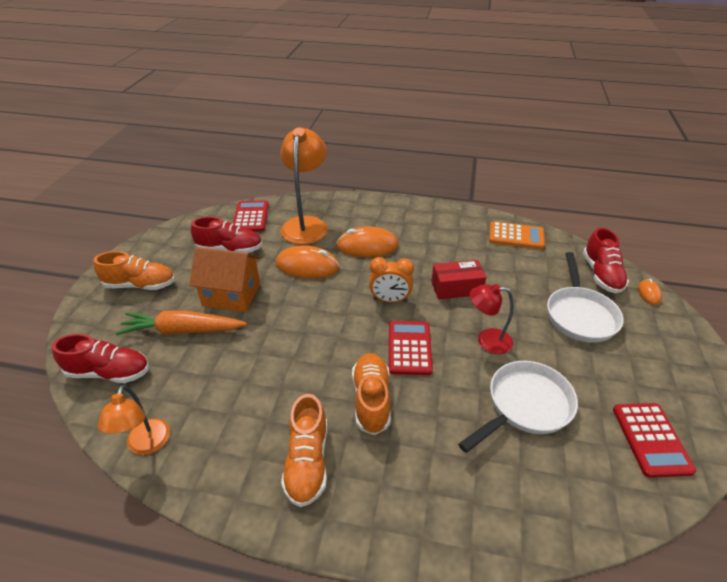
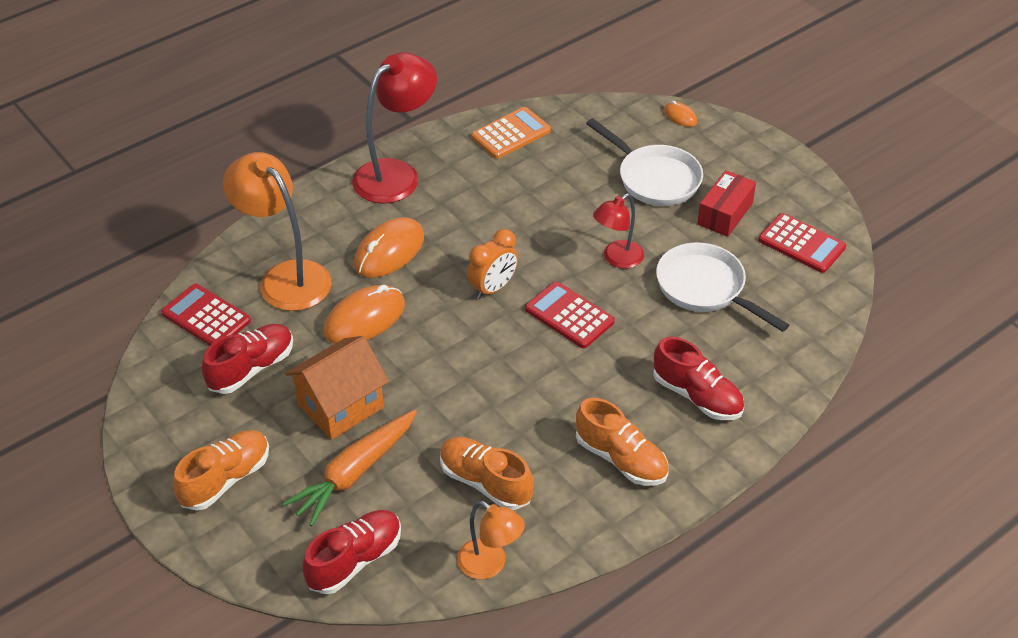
camera: 50 degrees left, 5 degrees up
(371, 400) = (600, 379): orange shoe -> orange shoe (485, 482)
(425, 216) = (396, 174): none -> red lamp
(456, 288) = (531, 230): red box -> red box (725, 214)
(525, 406) = (705, 288): white pan -> white pan turned 45 degrees counterclockwise
(601, 274) = (627, 124): red shoe -> red shoe (697, 396)

